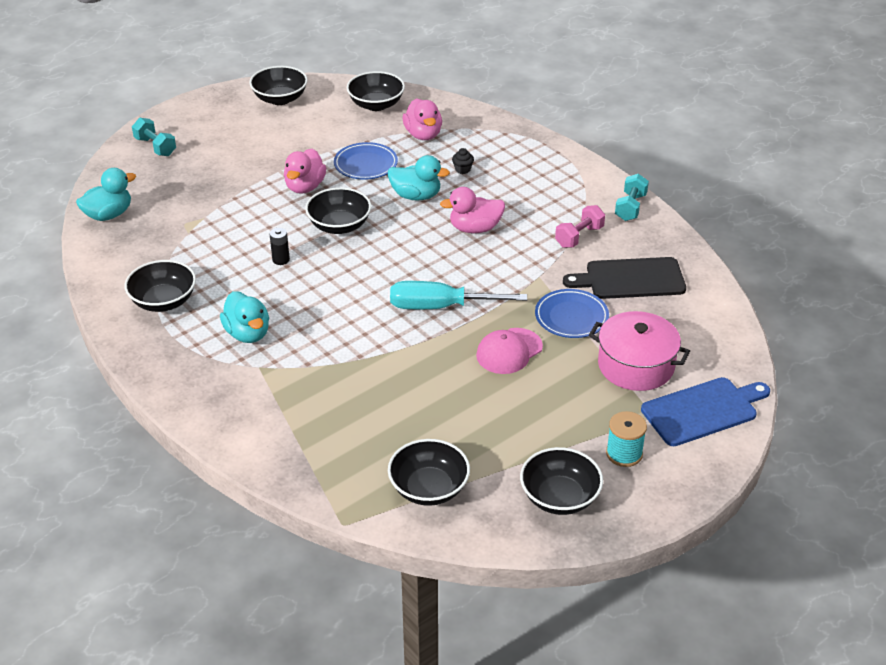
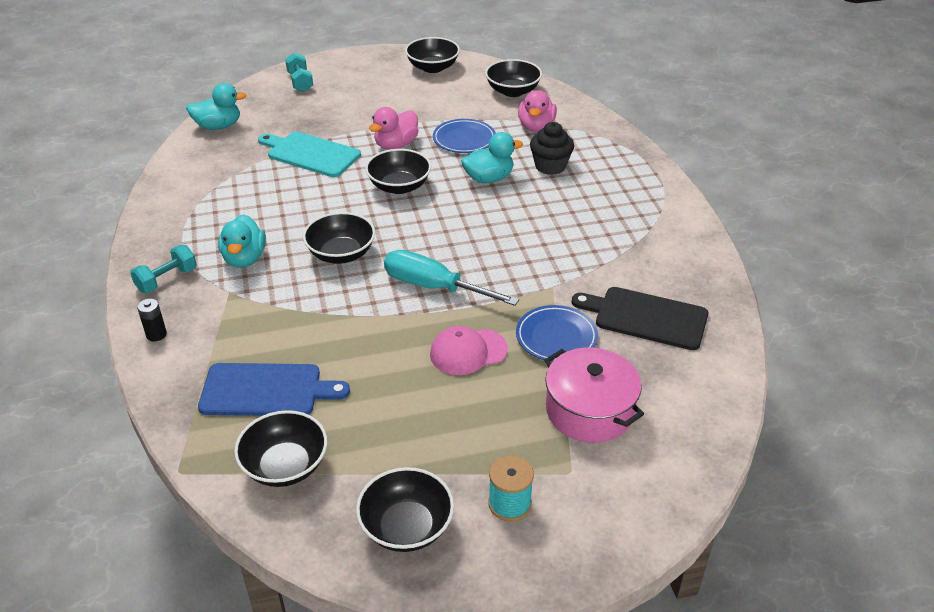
camera: 25 degrees right, 0 degrees up
(163, 301) = (200, 209): black bowl -> black bowl (341, 254)
(228, 217) = (310, 154): none -> turquoise cutting board
(281, 260) = (325, 202): black battery -> black battery (156, 334)
(416, 196) = (489, 178): turquoise duck -> turquoise duck turned 60 degrees counterclockwise
(462, 169) = (550, 166): black cupcake -> black cupcake, size x1.96
(475, 228) = (522, 223): pink duck -> none
(579, 237) = (621, 259): pink dumbbell -> none
(630, 207) = (695, 245): turquoise dumbbell -> turquoise dumbbell (167, 280)
(703, 411) = (631, 487): blue cutting board -> blue cutting board (266, 390)

